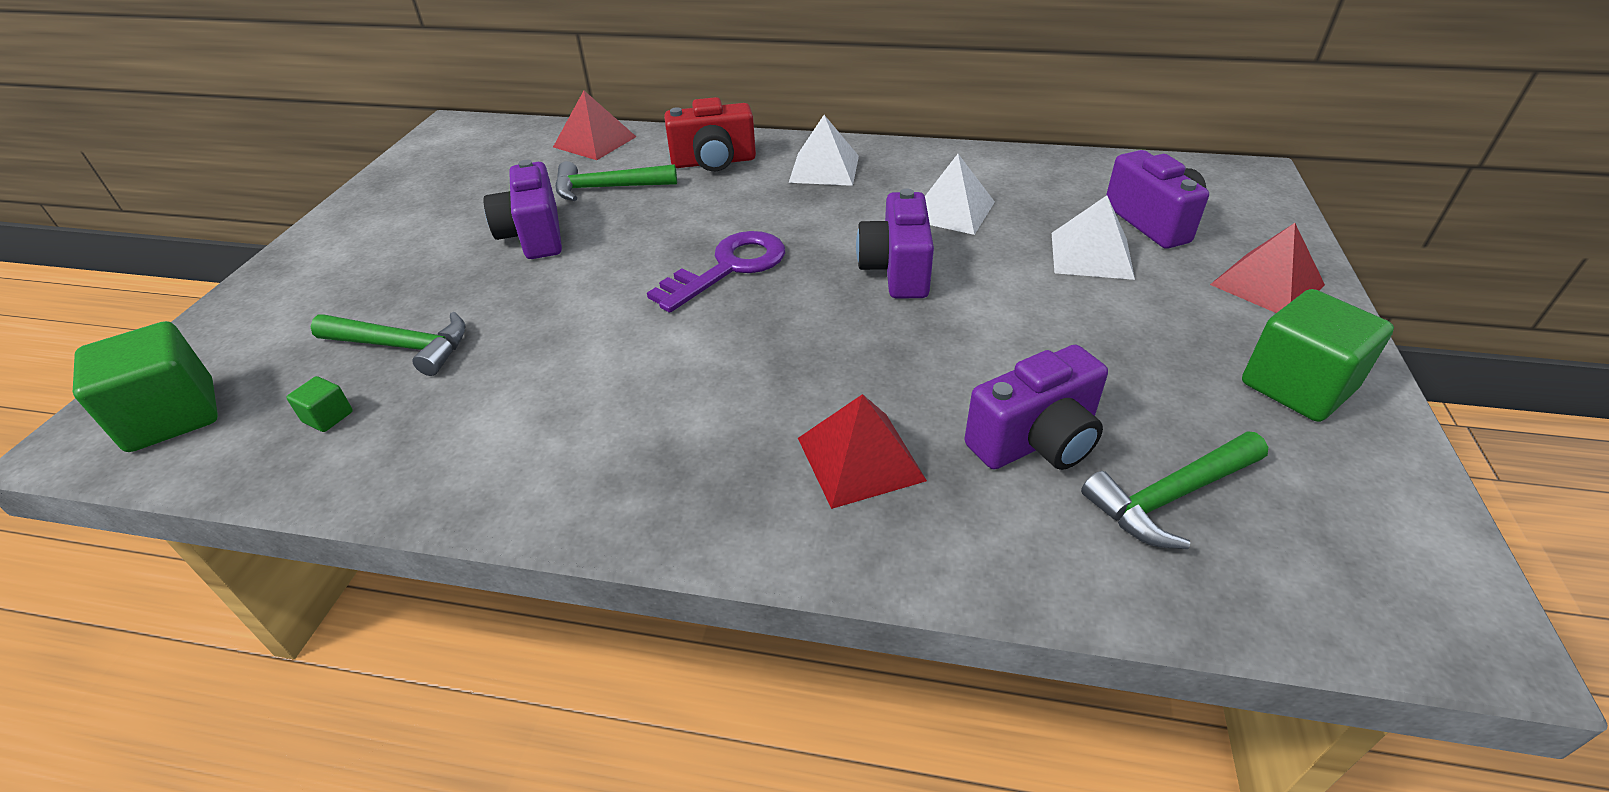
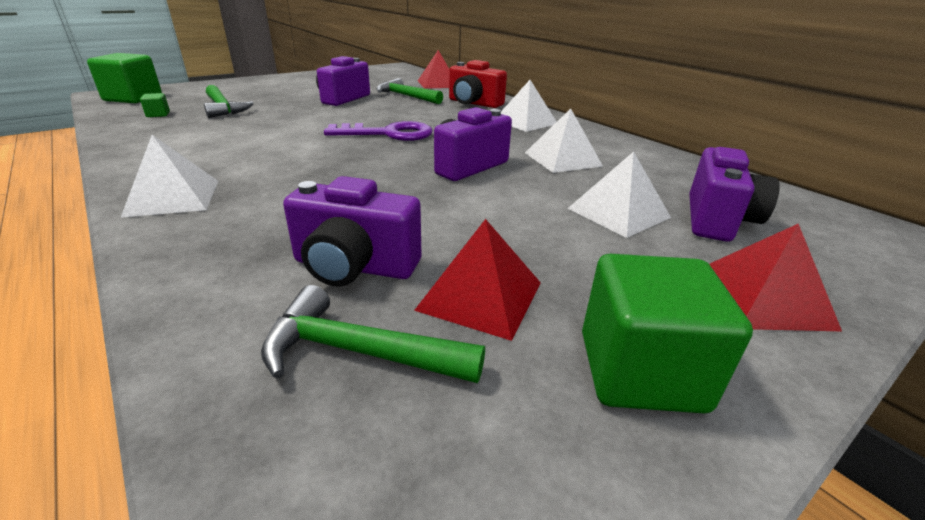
camera: 40 degrees right, 10 degrees down
(721, 501) = (173, 197): none -> white pyramid
(860, 459) = (257, 218): red pyramid -> red pyramid (480, 296)

